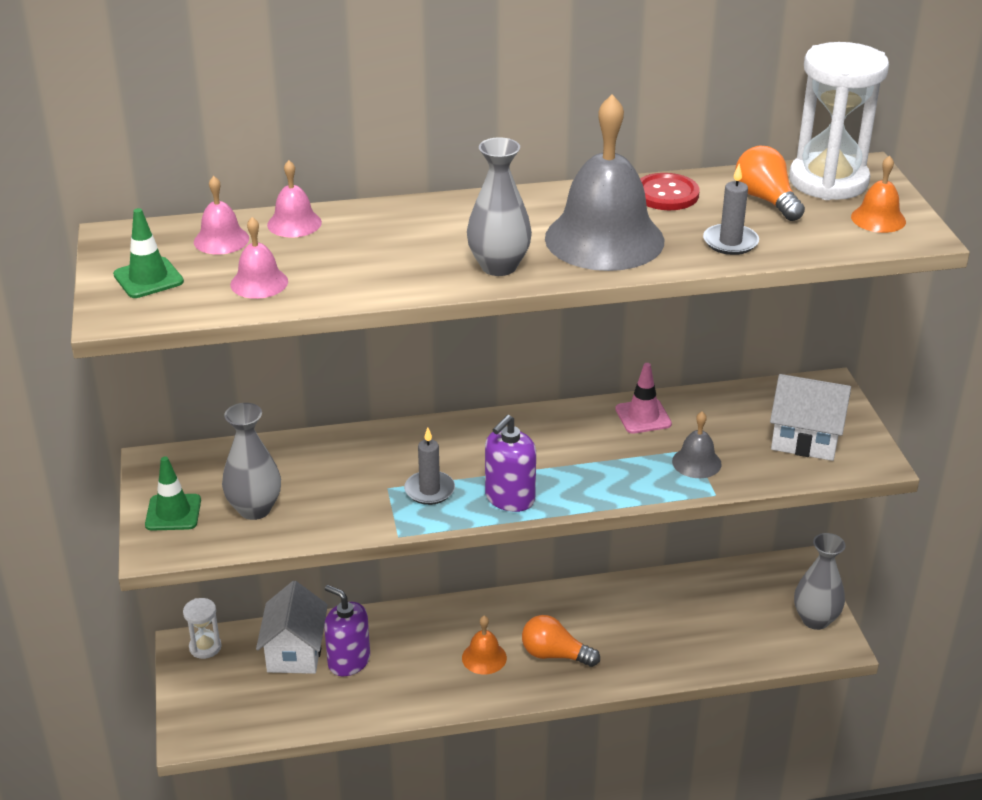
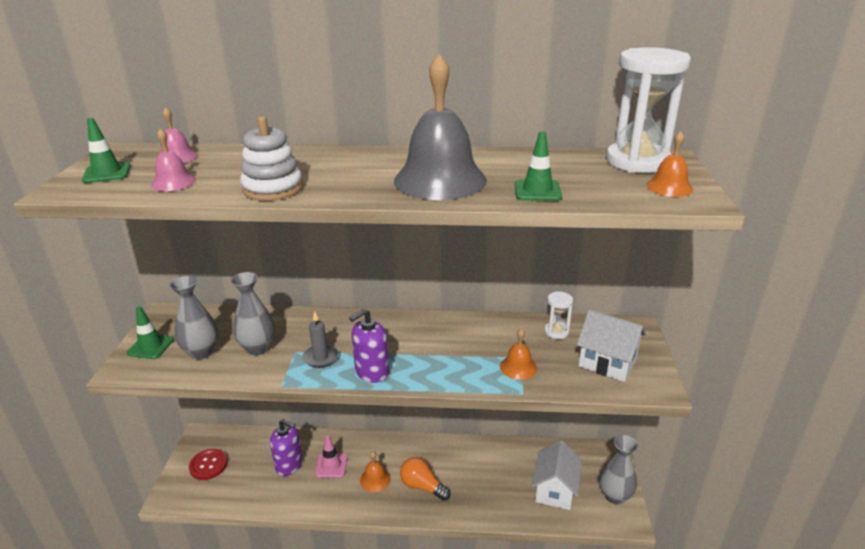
camera: 15 degrees right, 5 degrees down
(205, 647) = (210, 438): white hourglass -> white hourglass (556, 332)
(294, 223) = (233, 153): pink bell -> none
(295, 652) = (260, 452): white house -> white house (555, 490)
(349, 661) = (289, 464): purple soap dispenser -> purple soap dispenser turned 150 degrees clockwise
(402, 277) = (273, 188): none -> white stacking toy
(499, 266) = (348, 189): grey vase -> grey vase (258, 348)
(643, 417) = (493, 329): pink traffic cone -> pink traffic cone (331, 465)
(666, 194) = (506, 159): red button -> red button (208, 465)
(696, 462) = (518, 367): grey bell -> orange bell
(730, 242) = (537, 191): grey candle -> green traffic cone
(766, 200) = (581, 168): orange light bulb -> none

